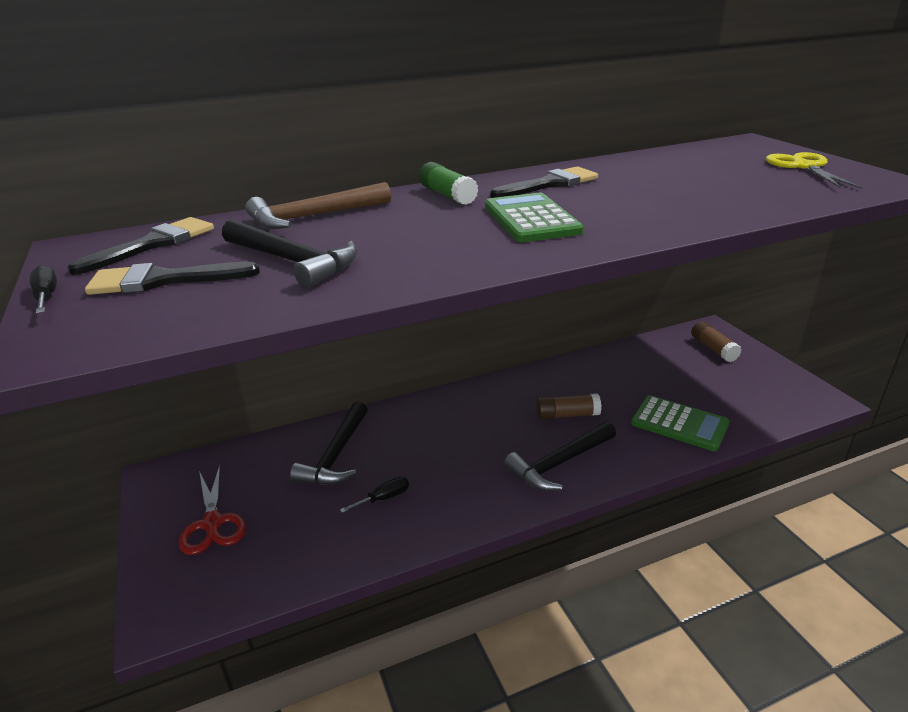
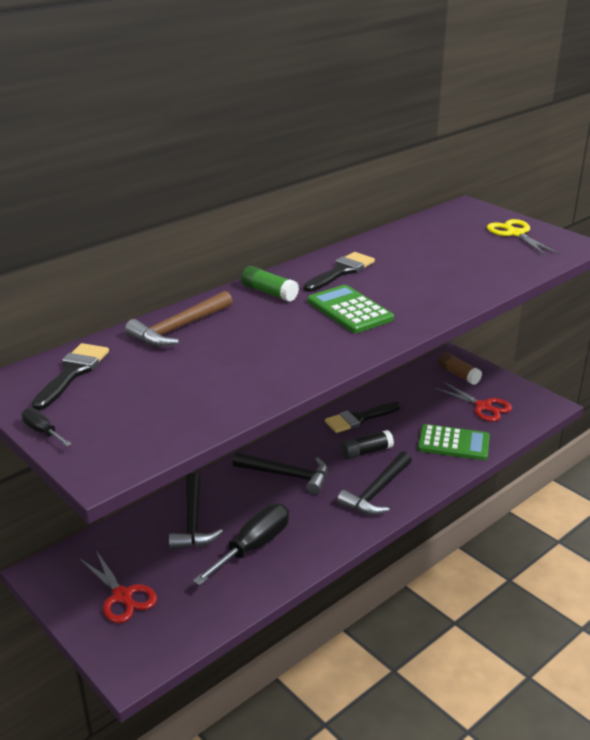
camera: 20 degrees left, 0 degrees up
(162, 280) = (119, 404): black brush -> black brush (359, 419)
(293, 261) = (203, 373): black hammer -> black hammer (287, 475)
(384, 498) = (253, 546): black screwdriver -> black screwdriver, size x2.14
(567, 415) = (366, 452): brown glue stick -> black glue stick
(732, 388) = (483, 406): none -> red scissors

